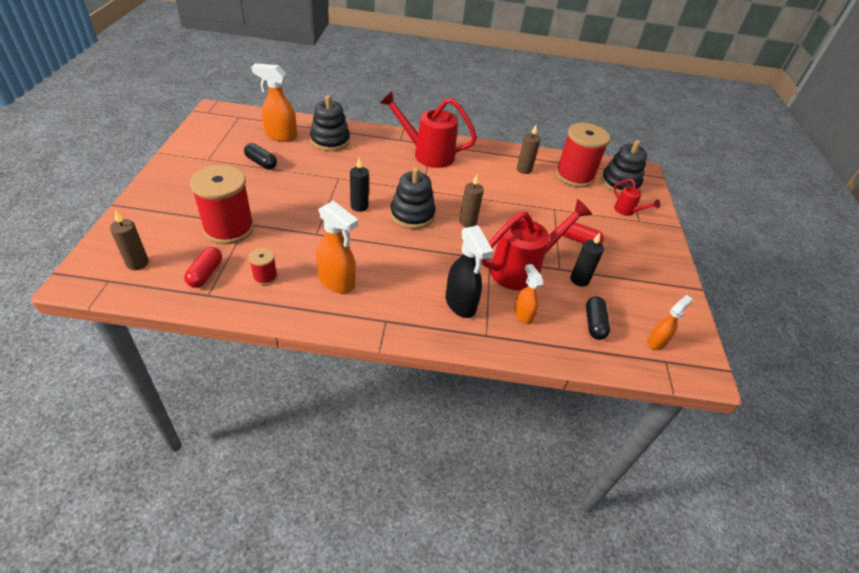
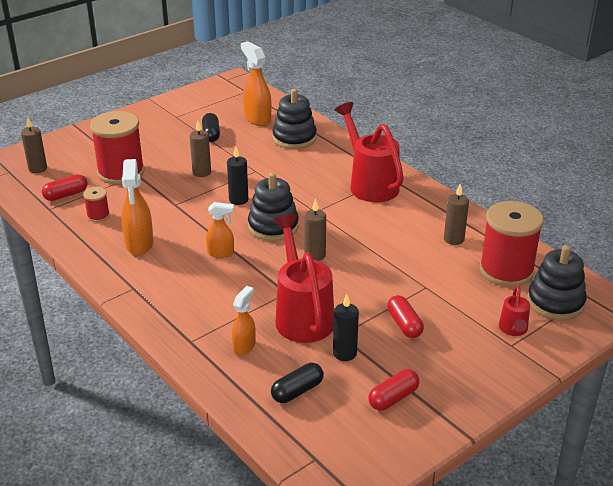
camera: 50 degrees right, 10 degrees down
(299, 197) = (201, 172): none -> brown candle
(460, 304) = (206, 309): black spray bottle -> none
(522, 269) = (302, 315): red watering can -> red watering can turned 120 degrees counterclockwise
(641, 291) = (393, 398): none -> red capsule
(657, 342) = (333, 441): orange spray bottle -> orange spray bottle (221, 253)

